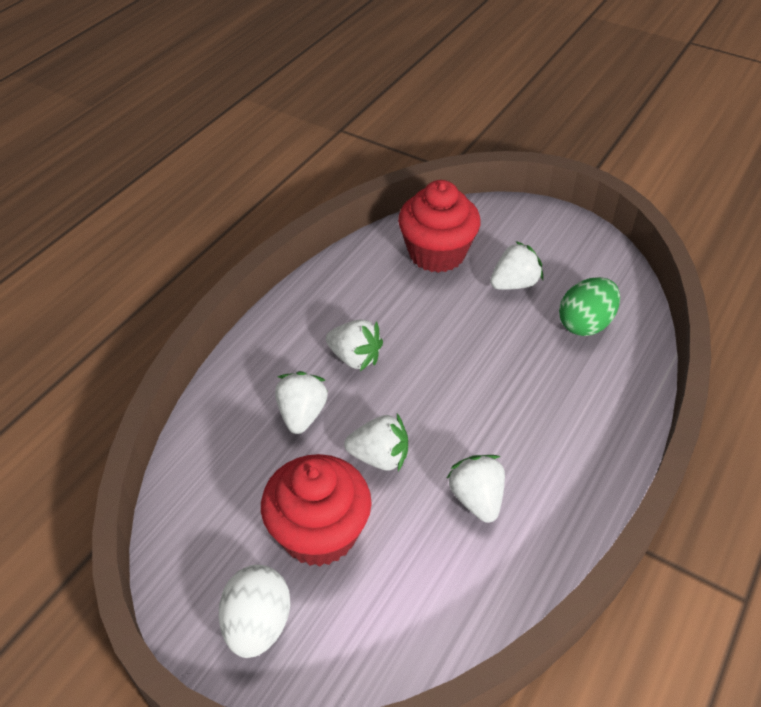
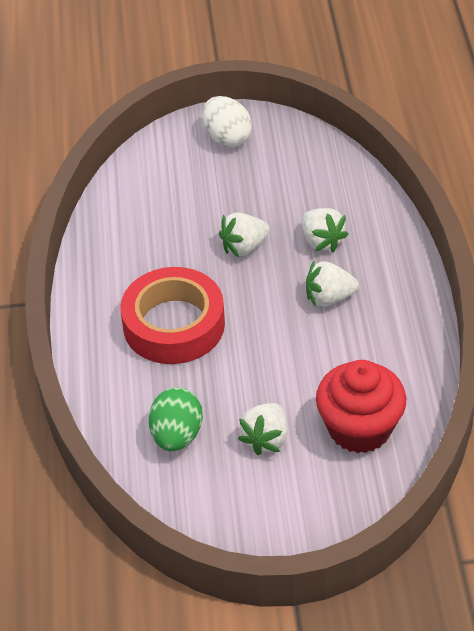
camera: 145 degrees right, 0 degrees up
(319, 533) = (238, 190): red cupcake -> none
(476, 499) = (160, 260): white strawberry -> none
(516, 418) = (174, 324): none -> red tape

